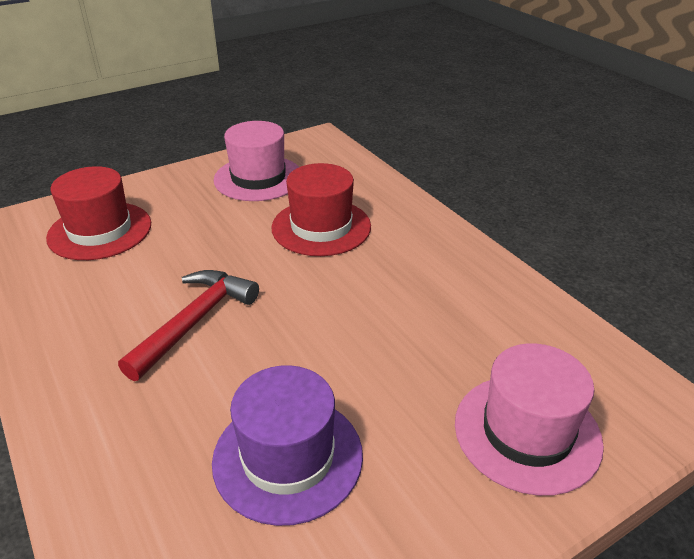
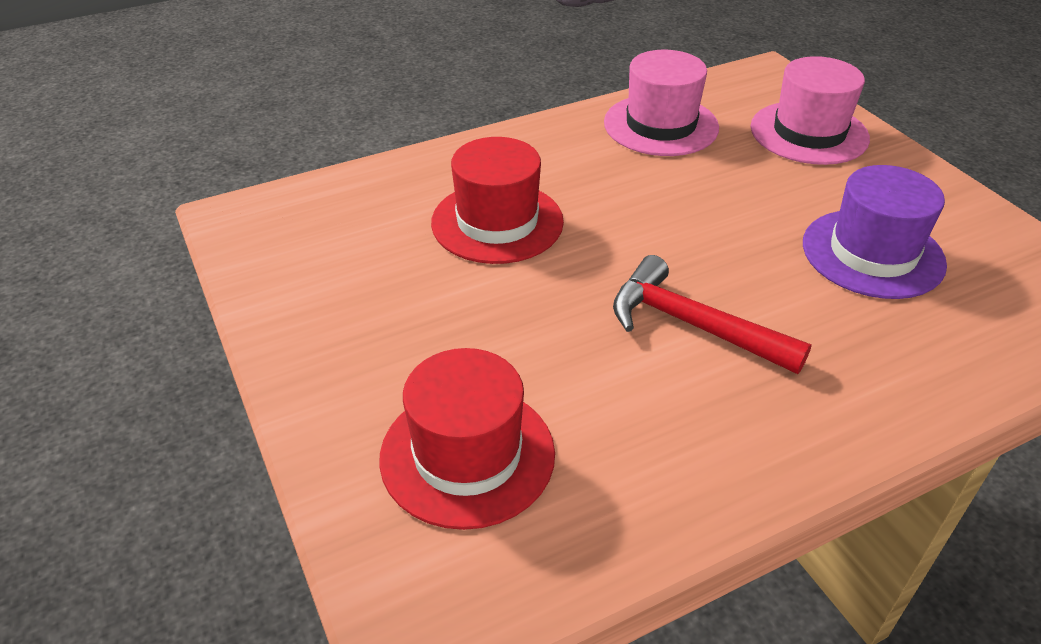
camera: 85 degrees left, 5 degrees up
(258, 178) = (346, 278): pink hat -> pink hat (661, 125)

